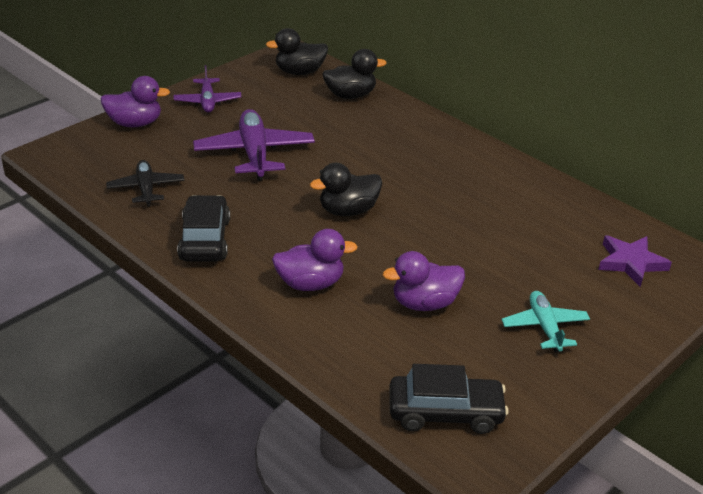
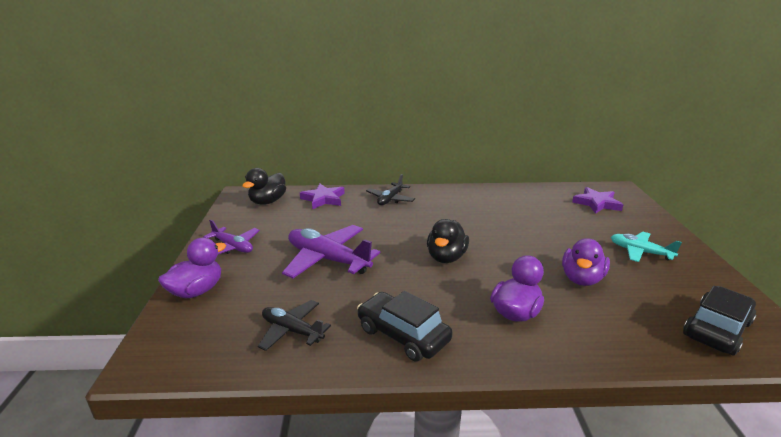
camera: 45 degrees left, 10 degrees down
(350, 95) = (323, 199): black duck -> purple star
(411, 129) = (390, 199): none -> black plane

